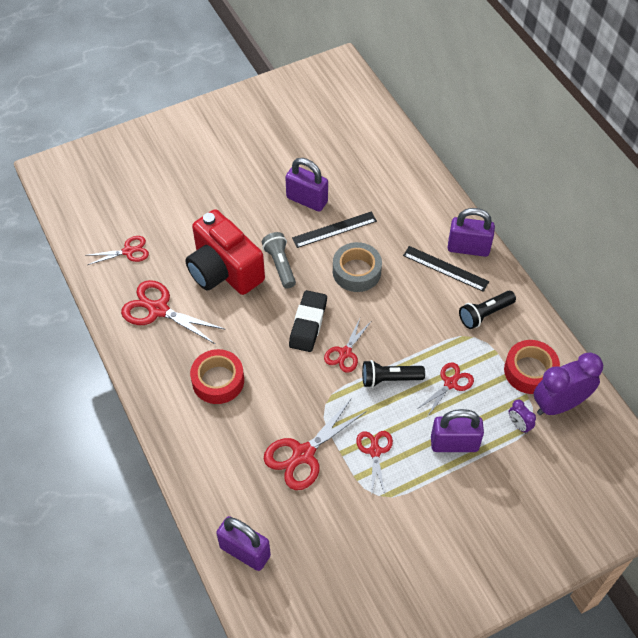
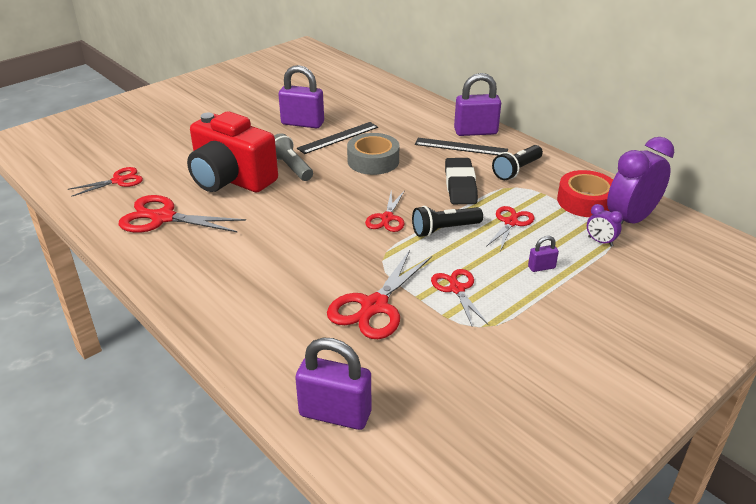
camera: 15 degrees left, 20 degrees down
(218, 381) = (249, 262): red tape -> none
(308, 324) = (337, 203): black eraser -> black eraser (460, 185)
(454, 443) = (541, 267): purple padlock -> purple padlock, size x0.48

